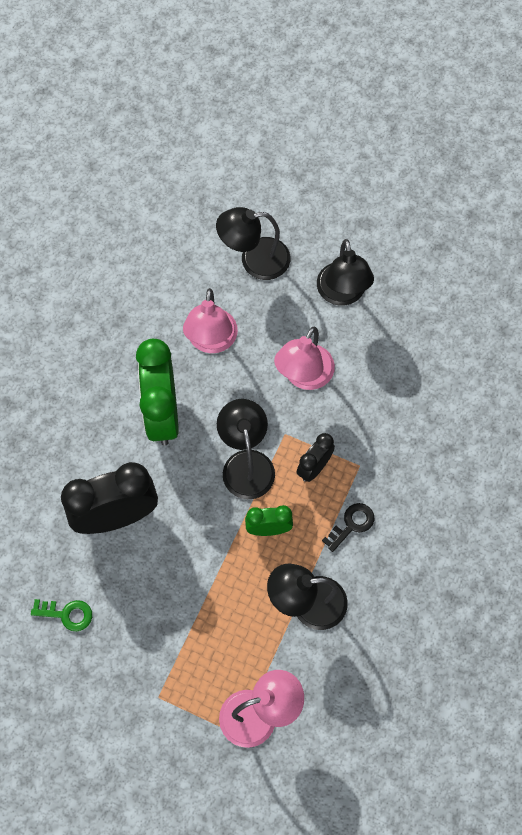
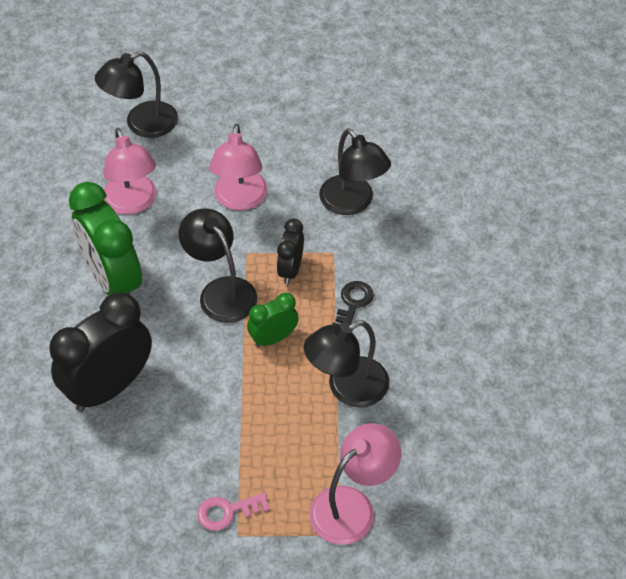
camera: 25 degrees left, 15 degrees down
(67, 614) = (99, 498): green key -> none
(159, 672) = (227, 512): none -> pink key
(342, 294) = (241, 122): black lamp -> black lamp (352, 203)

